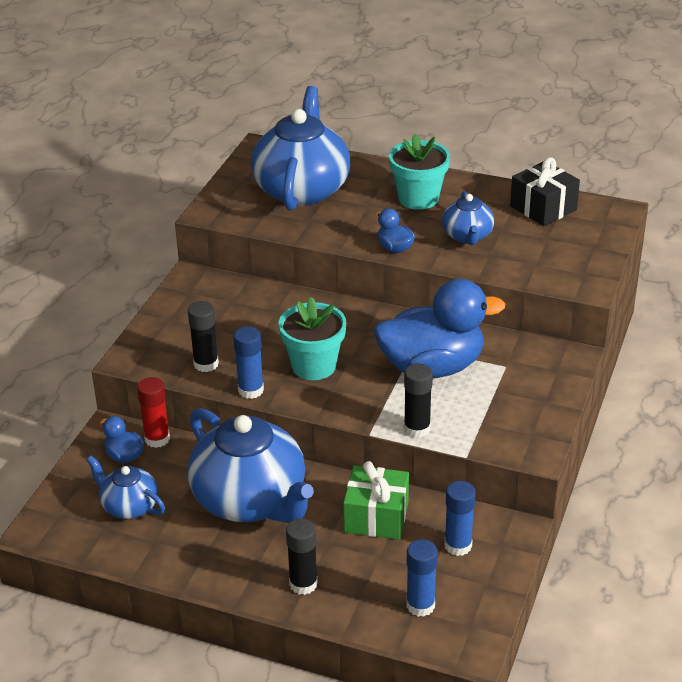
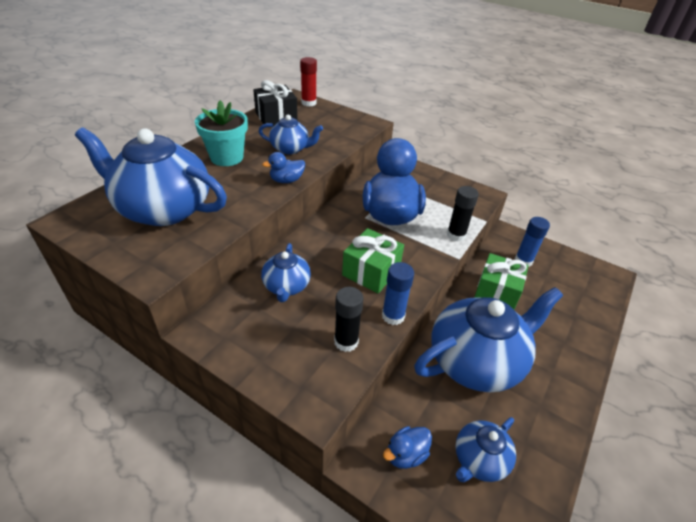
camera: 80 degrees left, 5 degrees up
(157, 439) = (386, 420): red glue stick -> red glue stick (309, 103)
(266, 313) = (286, 286): none -> blue teapot
(303, 584) = (567, 345): black glue stick -> none
(313, 366) = (371, 272): turquoise flower pot -> green gift
(420, 605) = (578, 289): blue glue stick -> none

